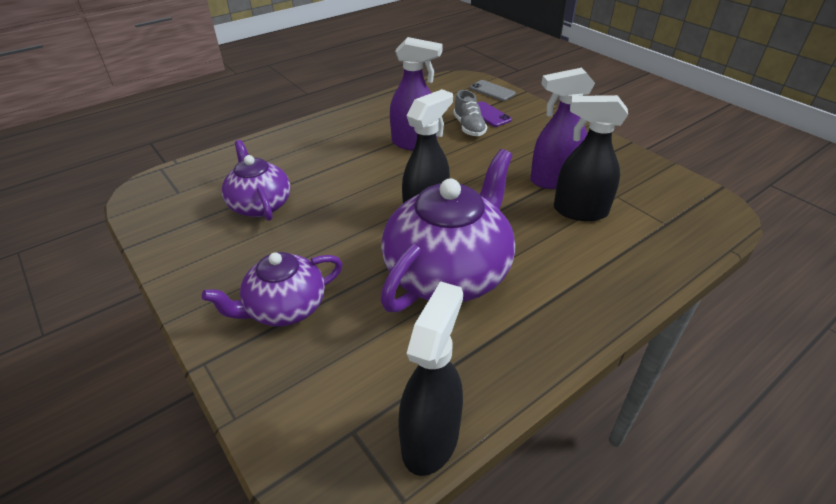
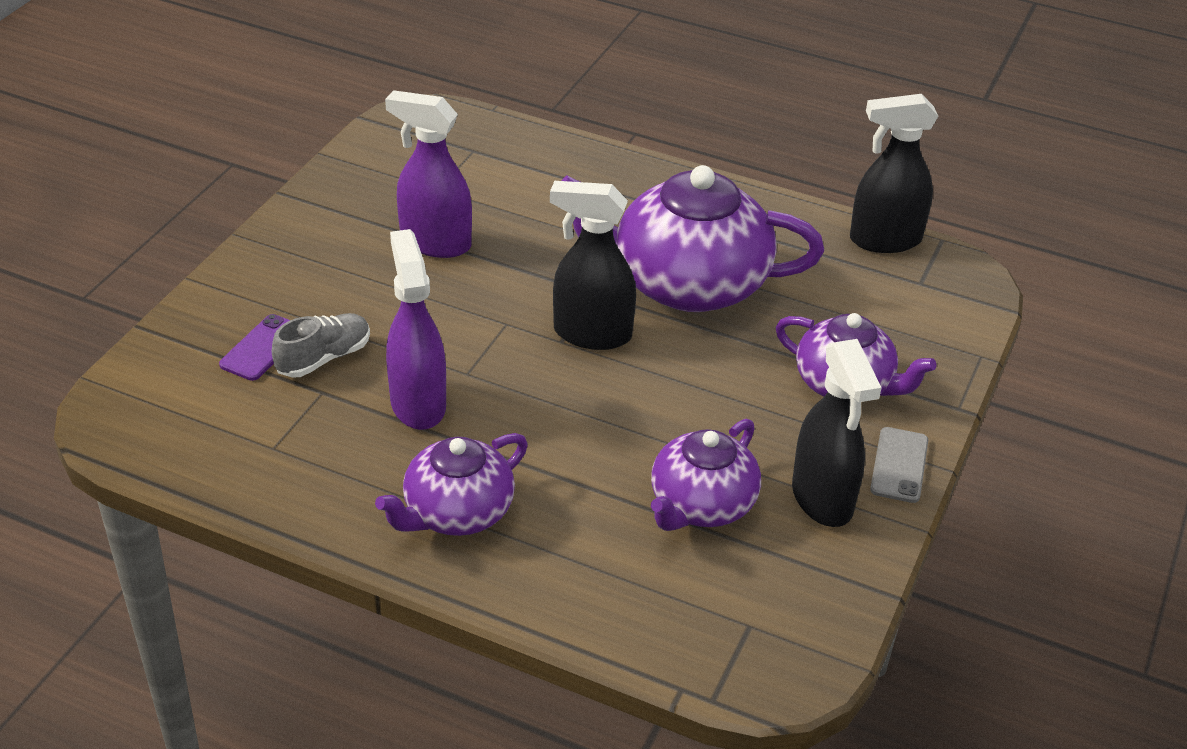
camera: 120 degrees left, 0 degrees up
(334, 137) = (456, 512): none -> purple teapot
(492, 91) = (157, 366): grey phone -> grey phone (899, 465)
(553, 180) = (434, 243): purple spray bottle -> purple spray bottle turned 150 degrees clockwise
(579, 211) = (493, 212): black spray bottle -> black spray bottle (822, 499)

